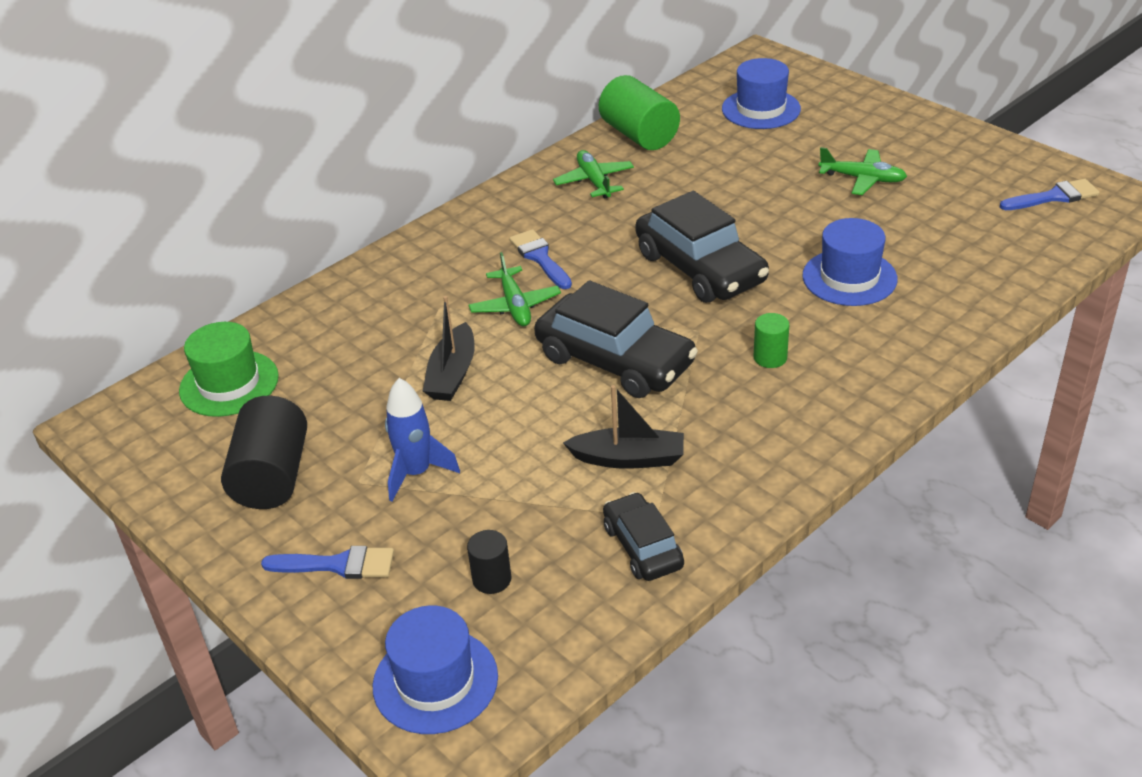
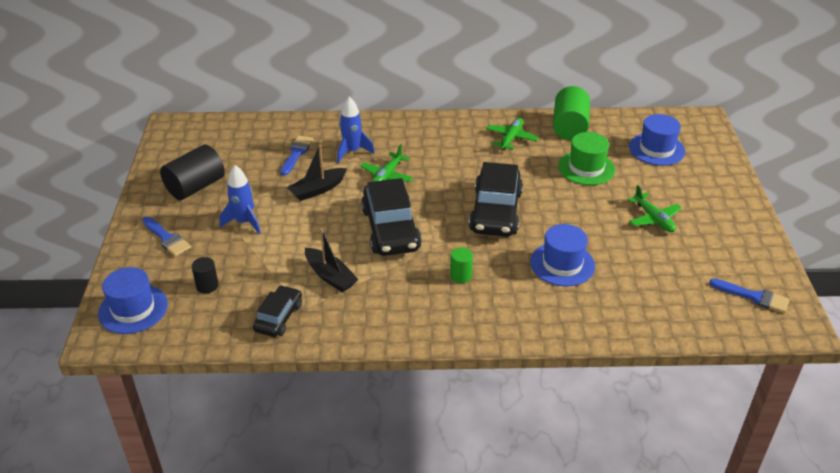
camera: 40 degrees right, 0 degrees up
(229, 383) = (234, 138): green hat -> green hat (586, 168)
(425, 304) = (352, 151): none -> blue rocket
(540, 258) = (430, 160): blue brush -> blue brush (296, 153)

